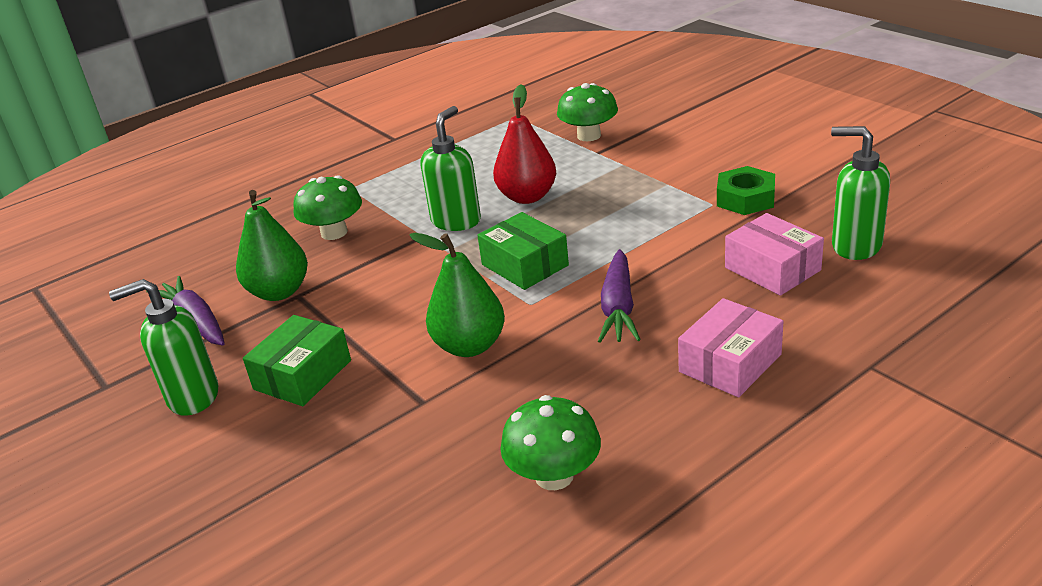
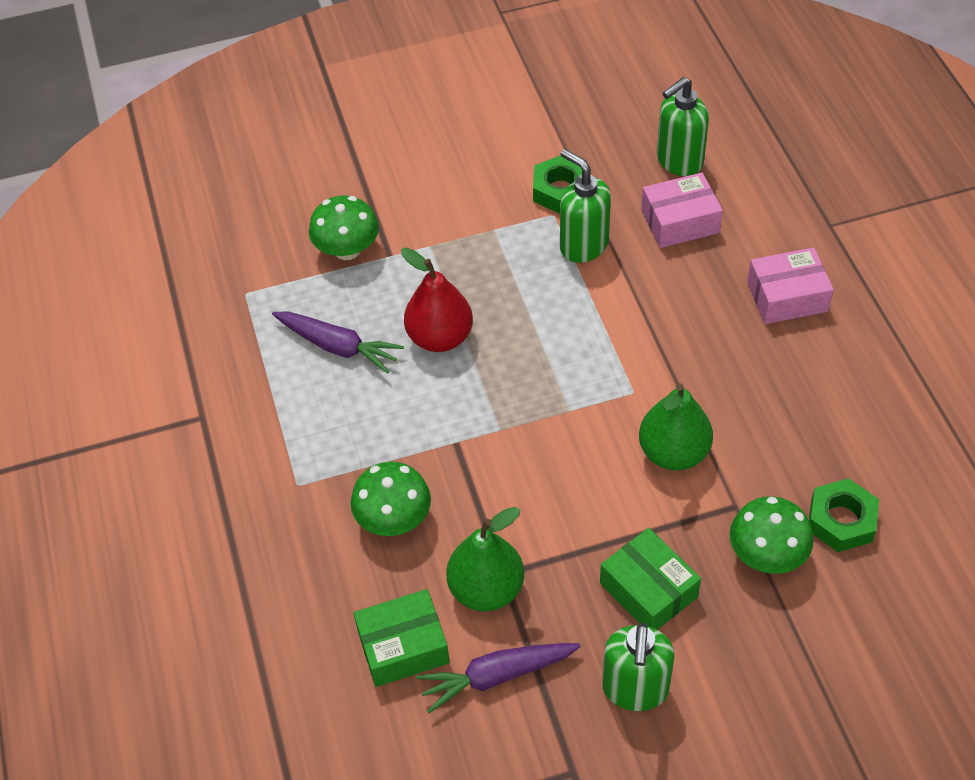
camera: 70 degrees left, 20 degrees up
(435, 482) = (841, 520): none -> green nut
(456, 221) = (447, 407): green soap dispenser -> green soap dispenser (583, 245)
(525, 265) = (567, 377): green box -> green box (403, 646)
(554, 476) = (865, 444): green mushroom -> green mushroom (767, 554)
(618, 307) = (675, 335): purple carrot -> purple carrot (338, 346)
(730, 363) = (787, 297): pink box -> pink box turned 75 degrees counterclockwise

